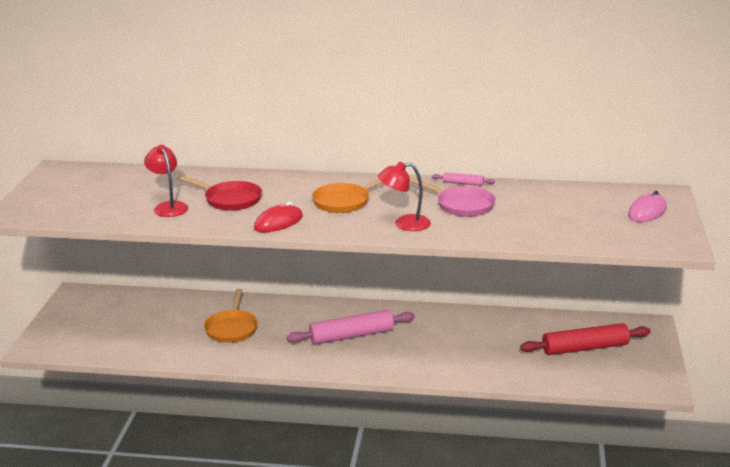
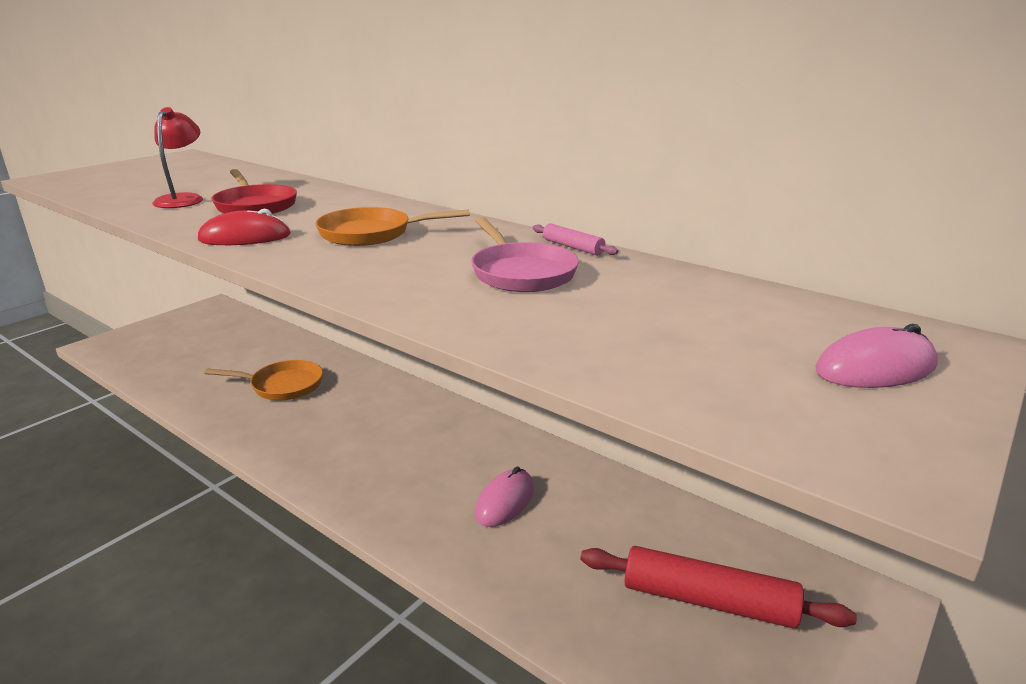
camera: 30 degrees right, 0 degrees up
(232, 328) = (282, 385): orange pan -> orange pan turned 120 degrees counterclockwise
(351, 336) = (390, 442): pink rolling pin -> none
(404, 224) = (389, 276): red lamp -> none
(452, 342) = (505, 501): none -> pink mouse

